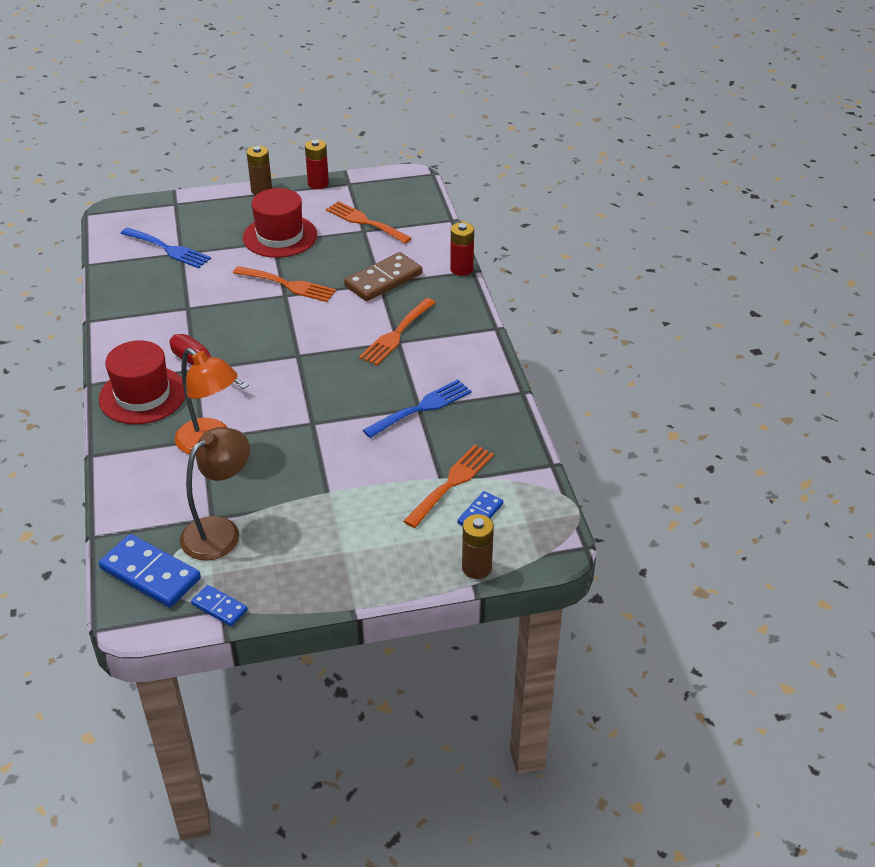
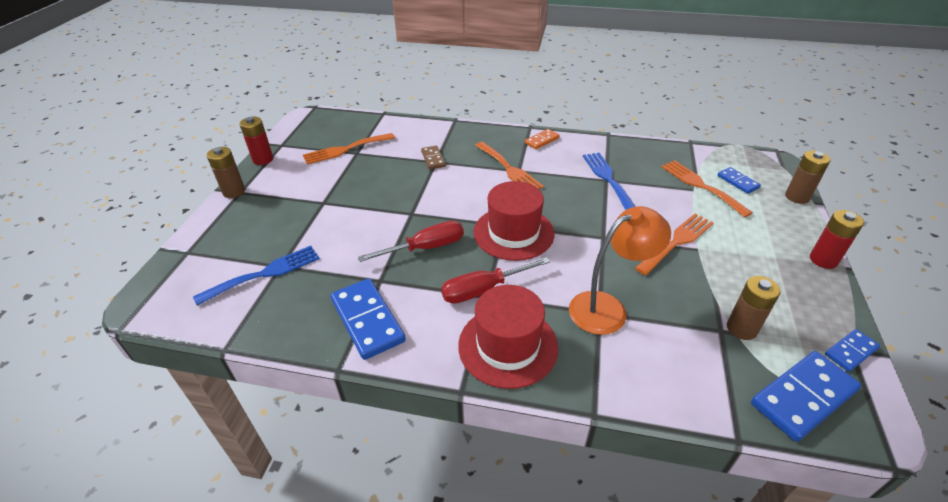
camera: 65 degrees left, 0 degrees up
(140, 317) = (367, 320): none -> blue domino
(220, 531) = (741, 328): brown lamp -> brown battery
(240, 318) = (426, 248): none -> red screwdriver
(280, 236) = (319, 197): red hat -> red hat (513, 233)
(288, 285) = (398, 208): orange fork -> orange fork (677, 241)
(383, 280) = (433, 159): brown domino -> brown domino, size x0.54
(461, 269) = (449, 123): red battery -> red battery (823, 260)
(471, 343) = (542, 140): none -> orange domino

